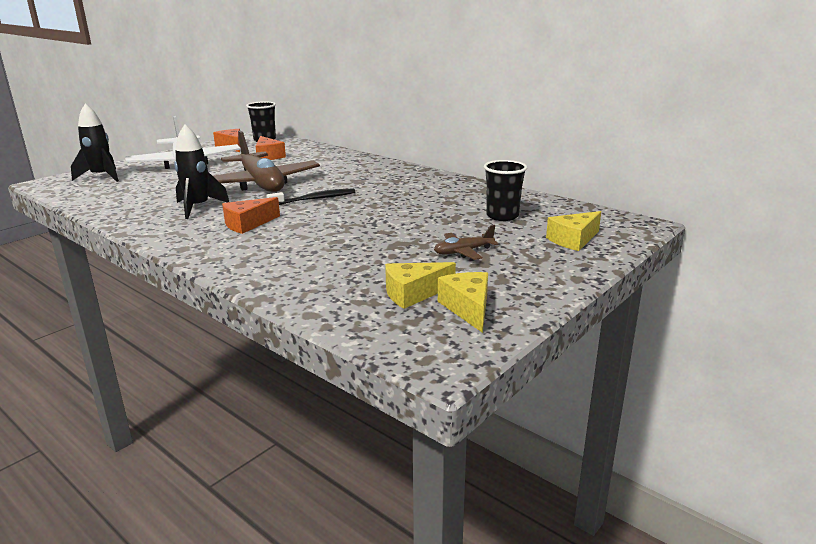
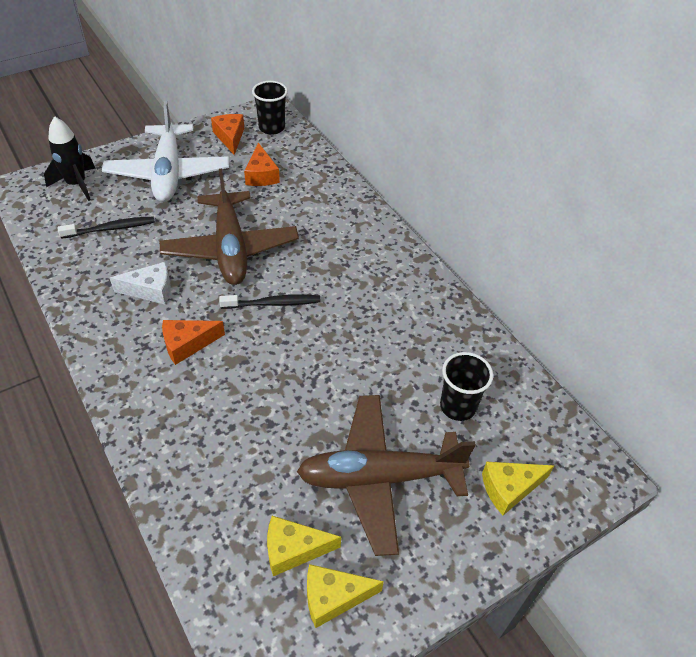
camera: 15 degrees right, 25 degrees up
(144, 189) = (111, 229): none -> black toothbrush
(198, 208) = (150, 290): black rocket -> white cheese
(463, 252) = (379, 477): brown plane -> brown plane, size x2.33
(468, 308) = (333, 597): yellow cheese -> yellow cheese turned 105 degrees counterclockwise

